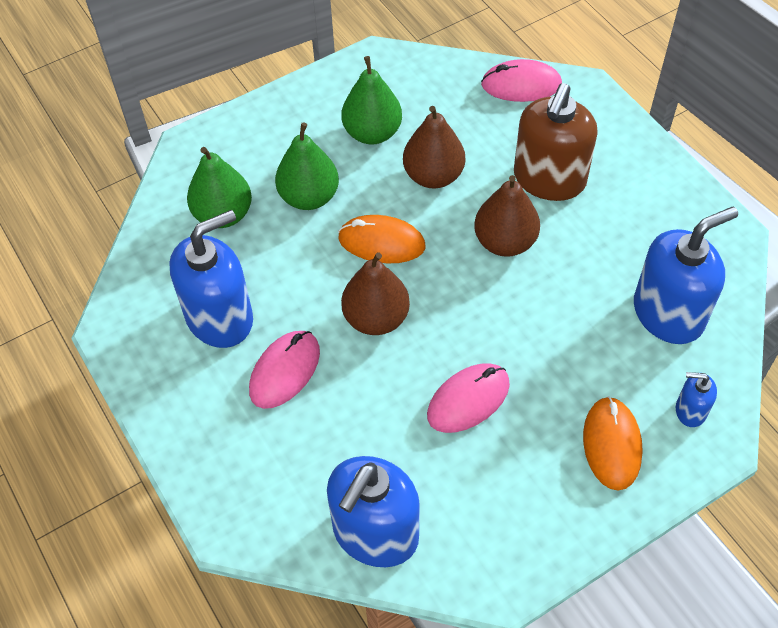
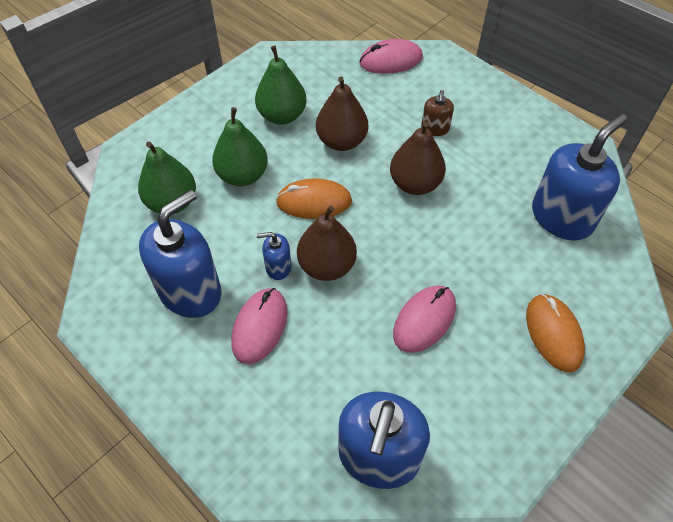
camera: 15 degrees left, 0 degrees up
(549, 179) = (435, 128): brown soap dispenser -> brown soap dispenser, size x0.47
(690, 410) = (606, 292): blue soap dispenser -> blue soap dispenser (278, 267)

